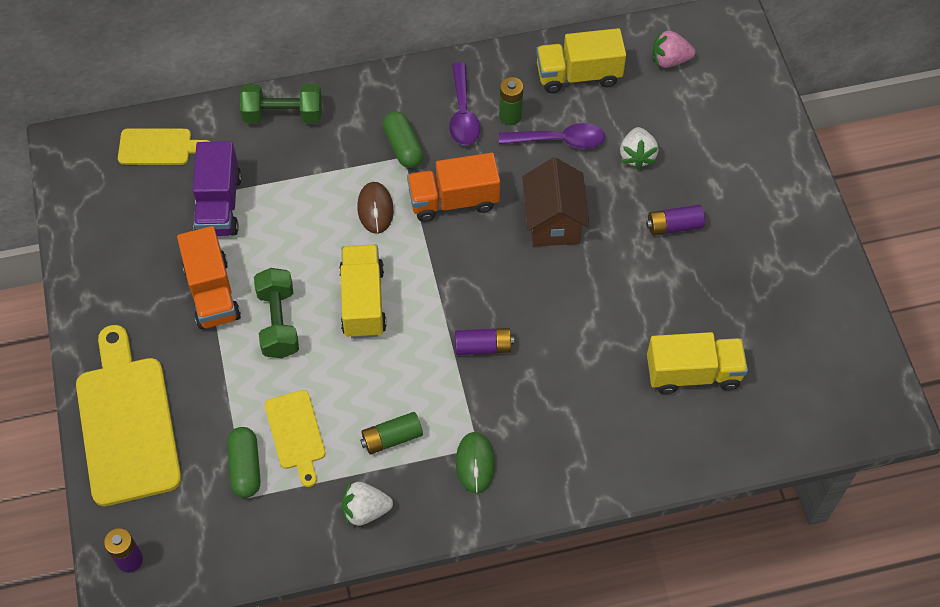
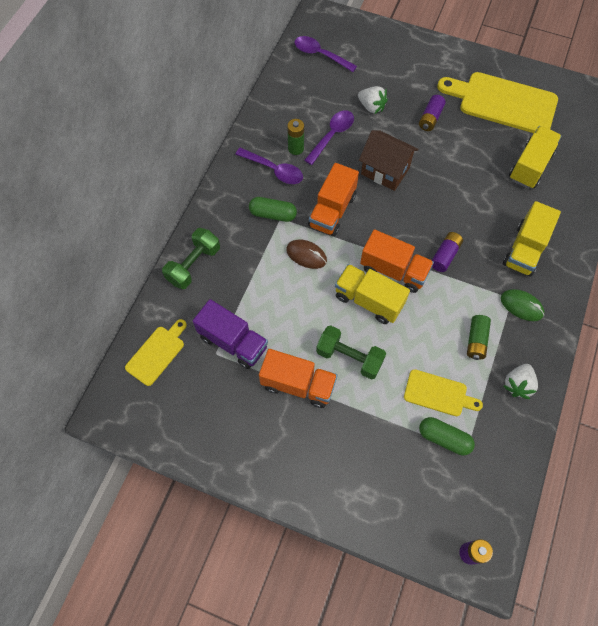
camera: 55 degrees left, 5 degrees up
(127, 423) = (362, 496): yellow cutting board -> yellow cutting board (502, 103)
(422, 305) = (394, 270): none -> orange truck
(578, 75) = (295, 100): yellow truck -> yellow truck (525, 249)
(670, 60) = (320, 55): pink strawberry -> purple spoon

